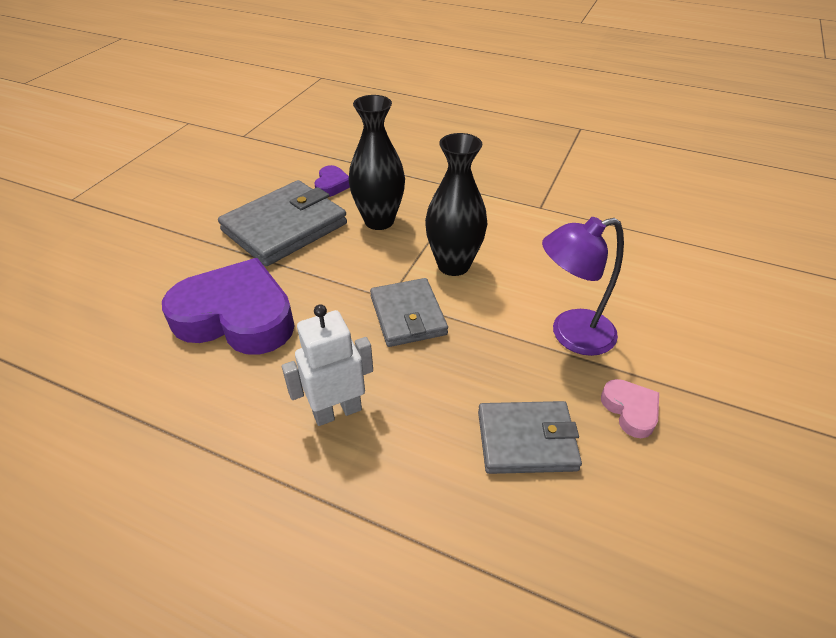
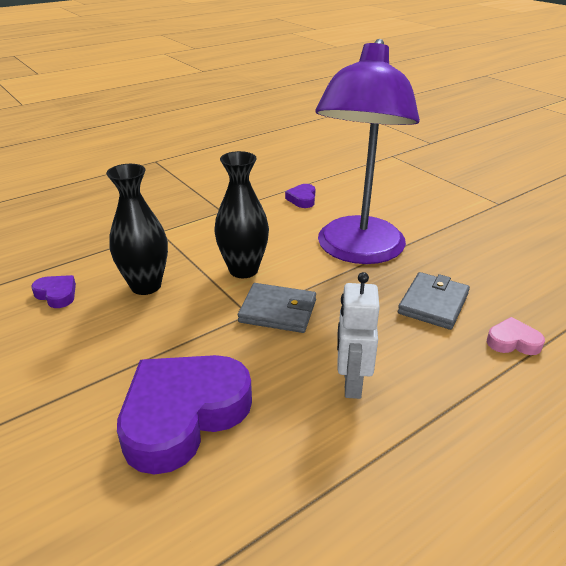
camera: 60 degrees left, 10 degrees down
(284, 227) = (83, 344): grey wallet -> none
(571, 335) = (358, 251): purple lamp -> purple lamp, size x1.87
(630, 410) = (433, 257): pink heart -> pink heart (513, 341)
(631, 249) = (302, 199): none -> purple heart

